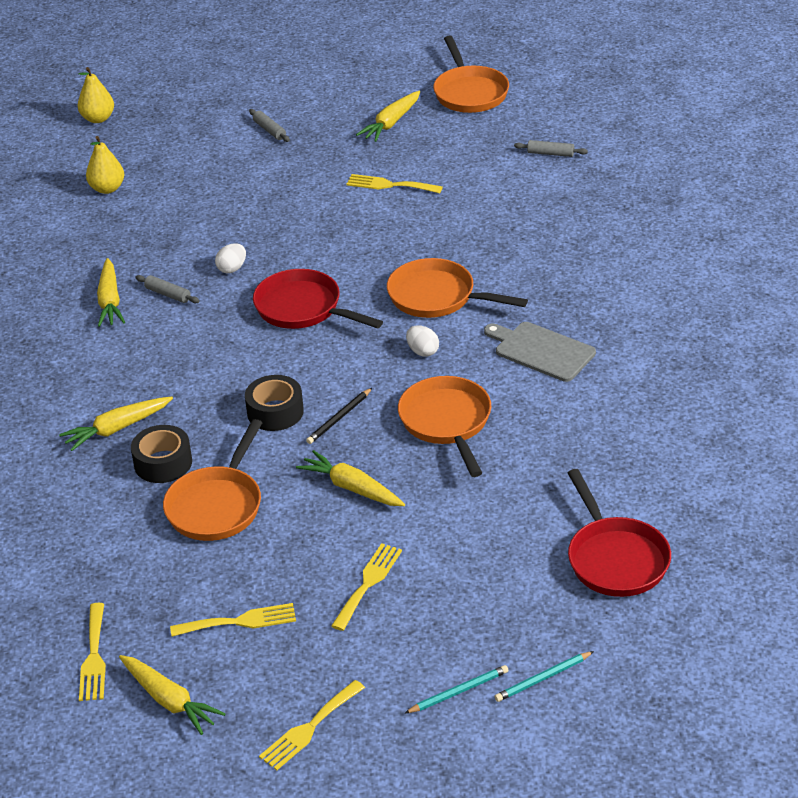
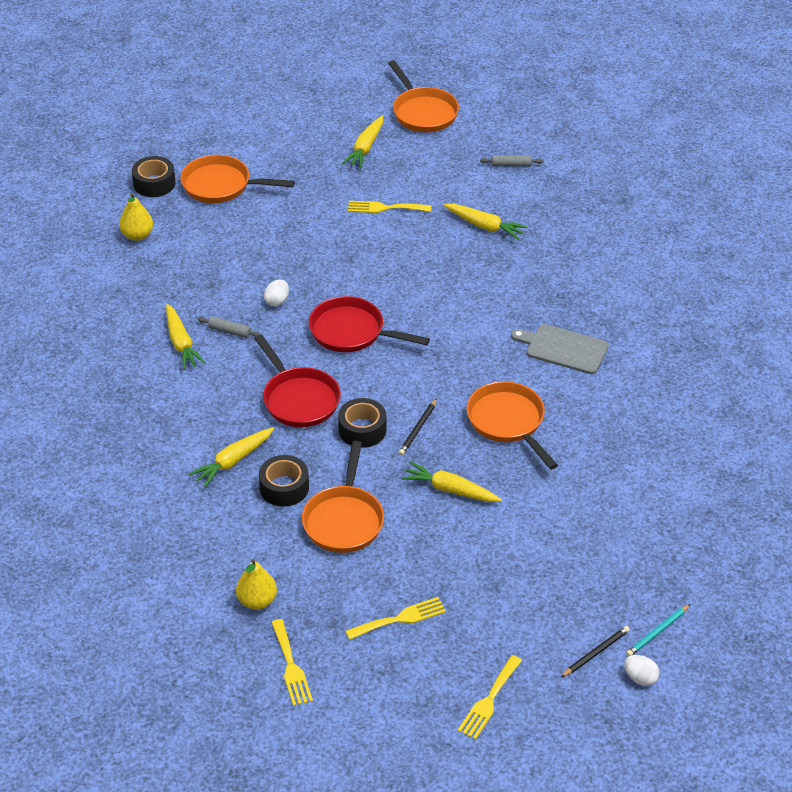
camera: 15 degrees left, 5 degrees up
(98, 119) = (102, 167): yellow pear -> yellow pear (257, 601)
(146, 139) = (154, 183): none -> black tape
(169, 700) = (367, 694): yellow carrot -> yellow carrot (484, 226)
(269, 130) = (261, 164): grey rolling pin -> none
(368, 583) = (492, 571): yellow fork -> none
(422, 351) = (466, 360): white egg -> white egg (640, 678)
(437, 297) = (461, 309): orange pan -> orange pan (221, 185)
(458, 691) = (596, 653): turquoise pencil -> black pencil
(615, 559) = (681, 524): red pan -> red pan (299, 399)

